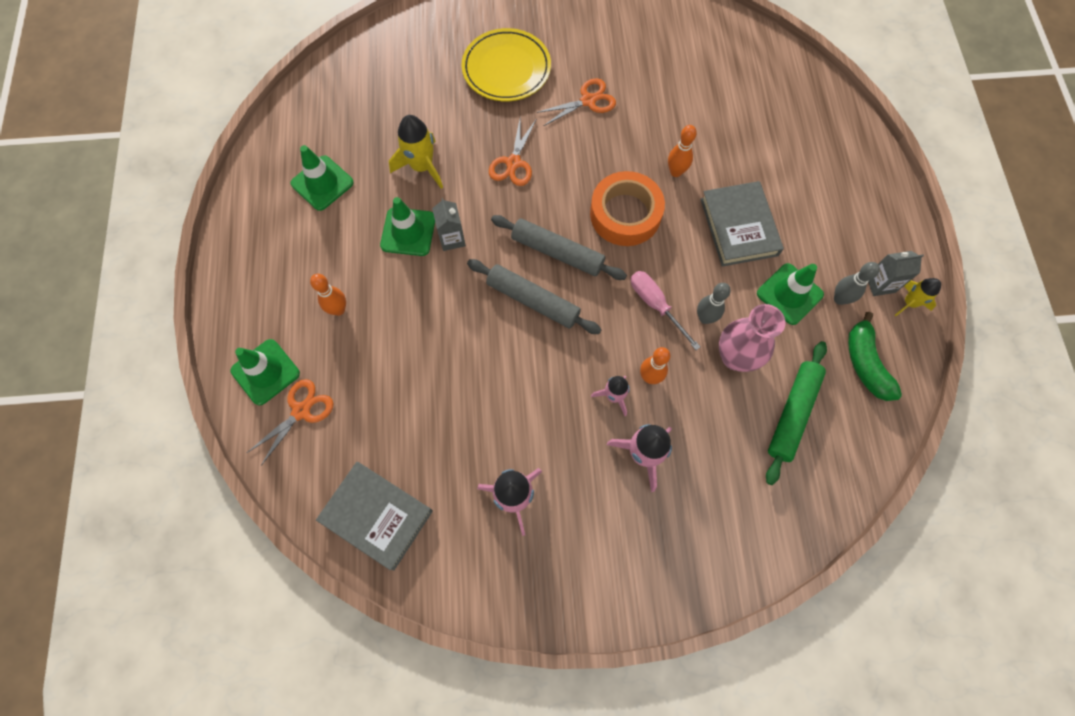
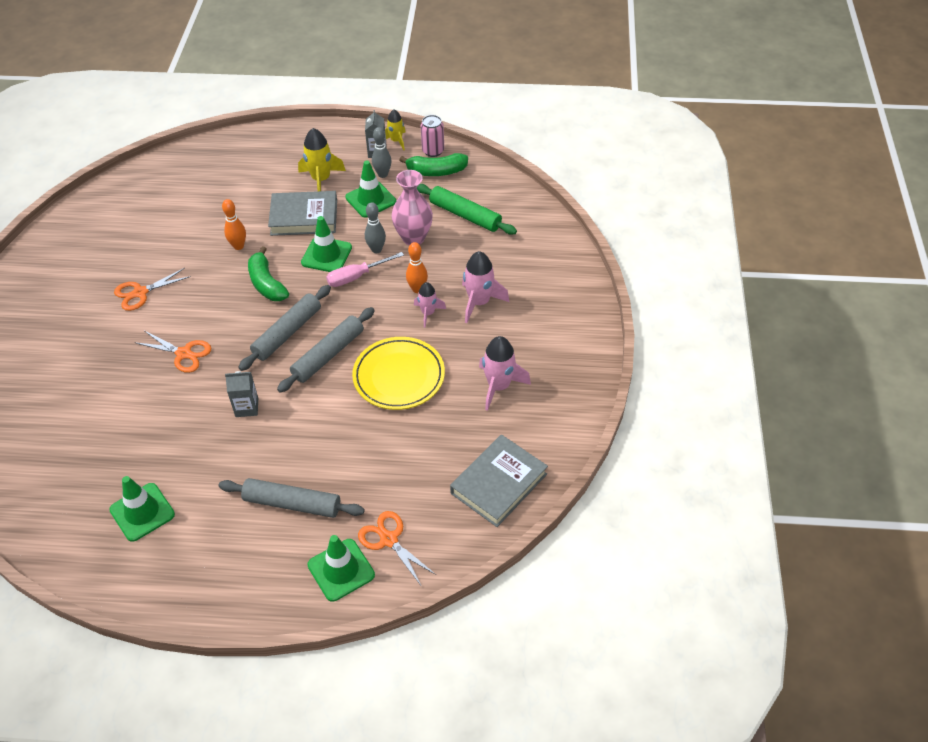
camera: 80 degrees left, 20 degrees down
(338, 310) = (292, 504): orange bowling pin -> grey rolling pin
(408, 232) = (227, 441): green traffic cone -> green traffic cone (326, 255)
(422, 166) = (158, 425): yellow rocket -> yellow rocket (321, 180)
(506, 69) = (75, 348): yellow plate -> yellow plate (399, 376)
(588, 101) = (140, 293): orange scissors -> orange scissors turned 105 degrees counterclockwise
(625, 214) = (266, 283): orange tape -> green banana
(905, 352) = (433, 151): none -> pink can

